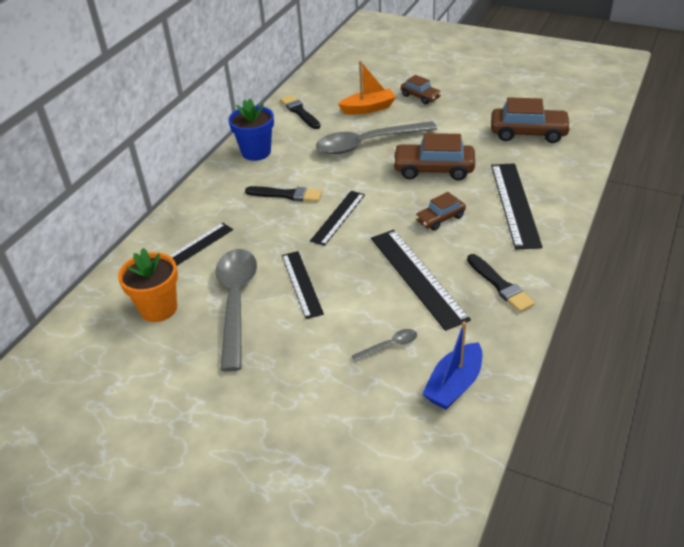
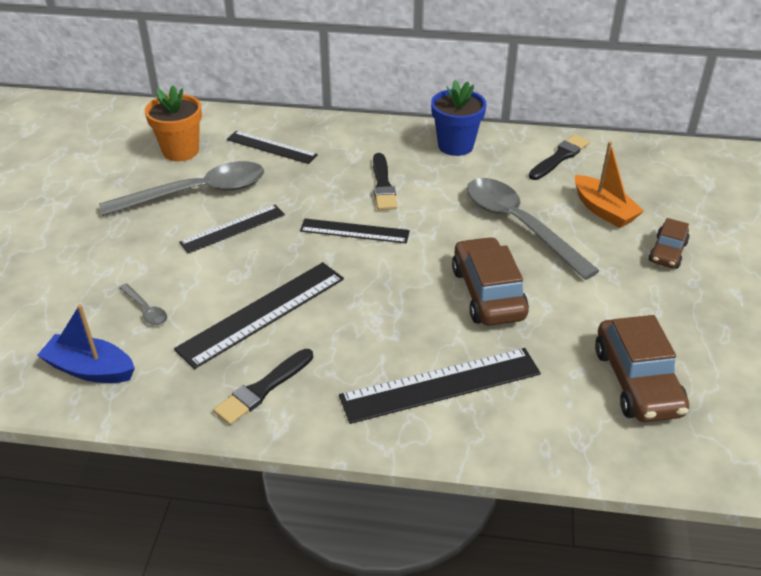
camera: 70 degrees right, 0 degrees up
(440, 219) = (381, 315): brown car -> none

